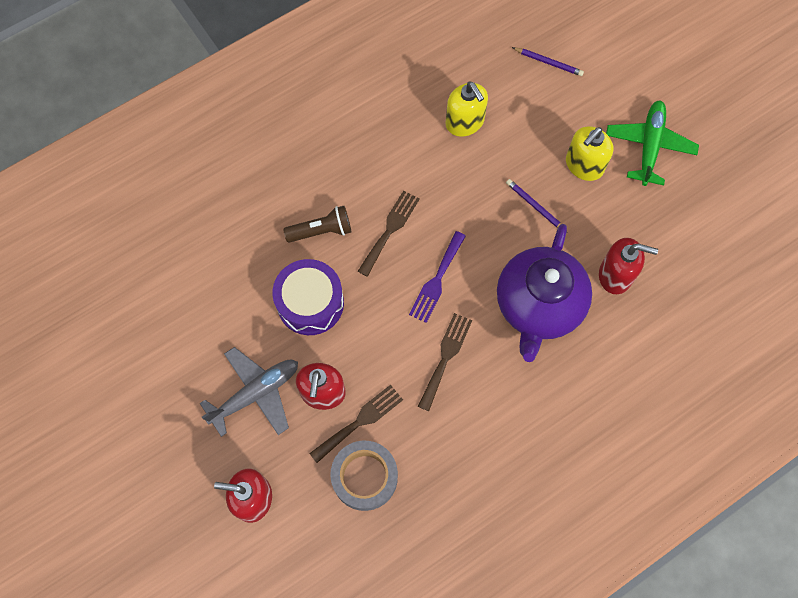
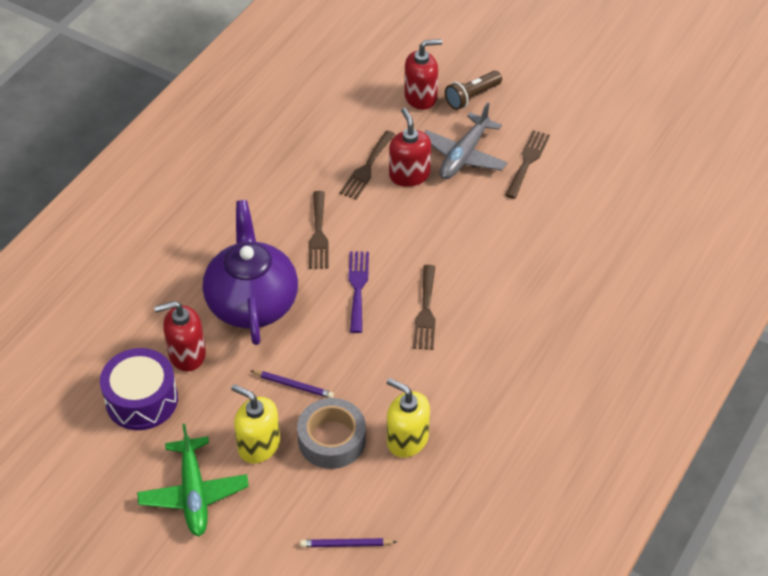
camera: 155 degrees right, 20 degrees down
(199, 357) = (527, 161): none -> brown fork
(310, 303) = (461, 229): purple drum -> purple drum (141, 400)
(321, 231) = (489, 287): brown flashlight -> brown flashlight (472, 97)
(364, 477) = (342, 137): grey tape -> grey tape (332, 439)
(584, 165) = (258, 445): yellow soap dispenser -> yellow soap dispenser turned 75 degrees counterclockwise

